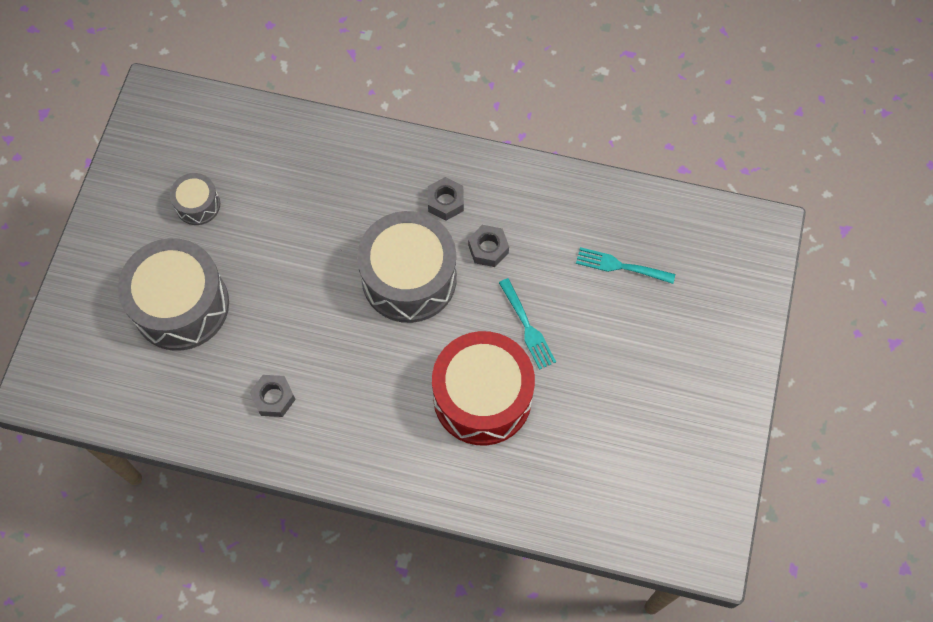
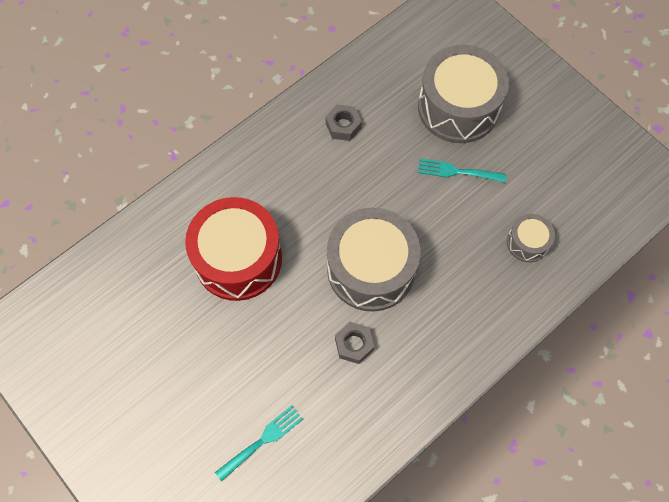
camera: 125 degrees right, 0 degrees up
(198, 205) = (537, 160): grey drum -> grey drum (527, 242)
(445, 202) = (419, 339): grey nut -> none
(527, 327) = (267, 328): turquoise fork -> turquoise fork (457, 171)

